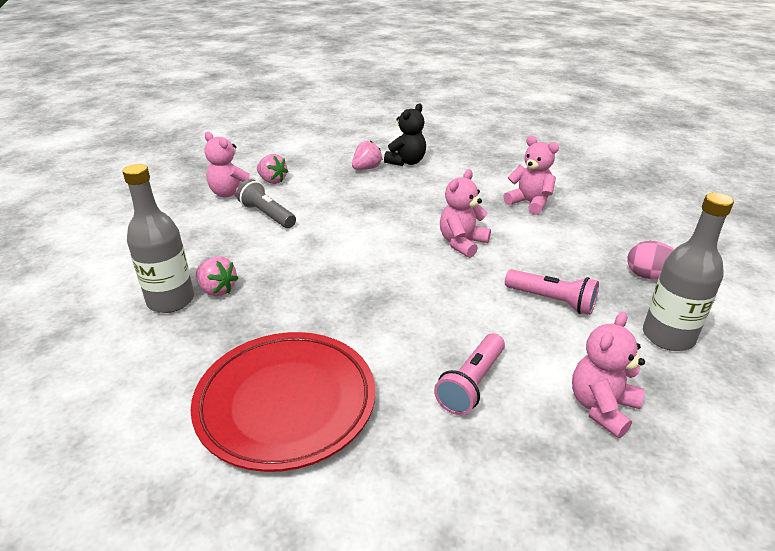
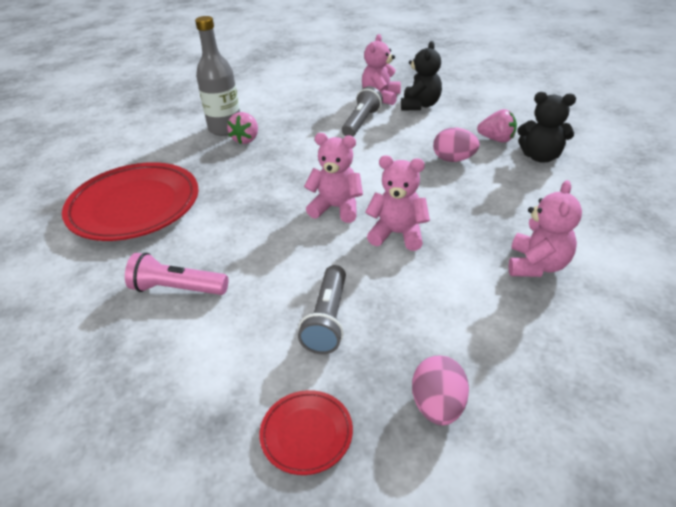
camera: 70 degrees right, 5 degrees up
(272, 181) = (420, 105): pink strawberry -> black teddy bear
(378, 192) = (453, 159): none -> pink egg
(551, 301) = (328, 319): pink flashlight -> grey flashlight
(602, 407) = (166, 382): pink teddy bear -> pink teddy bear (336, 208)
(668, 336) = (306, 434): grey bottle -> red plate

